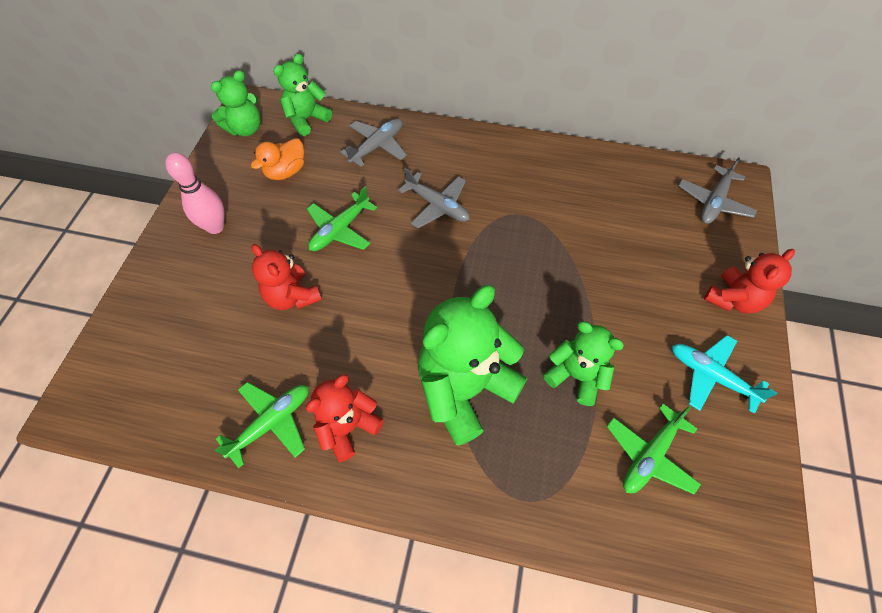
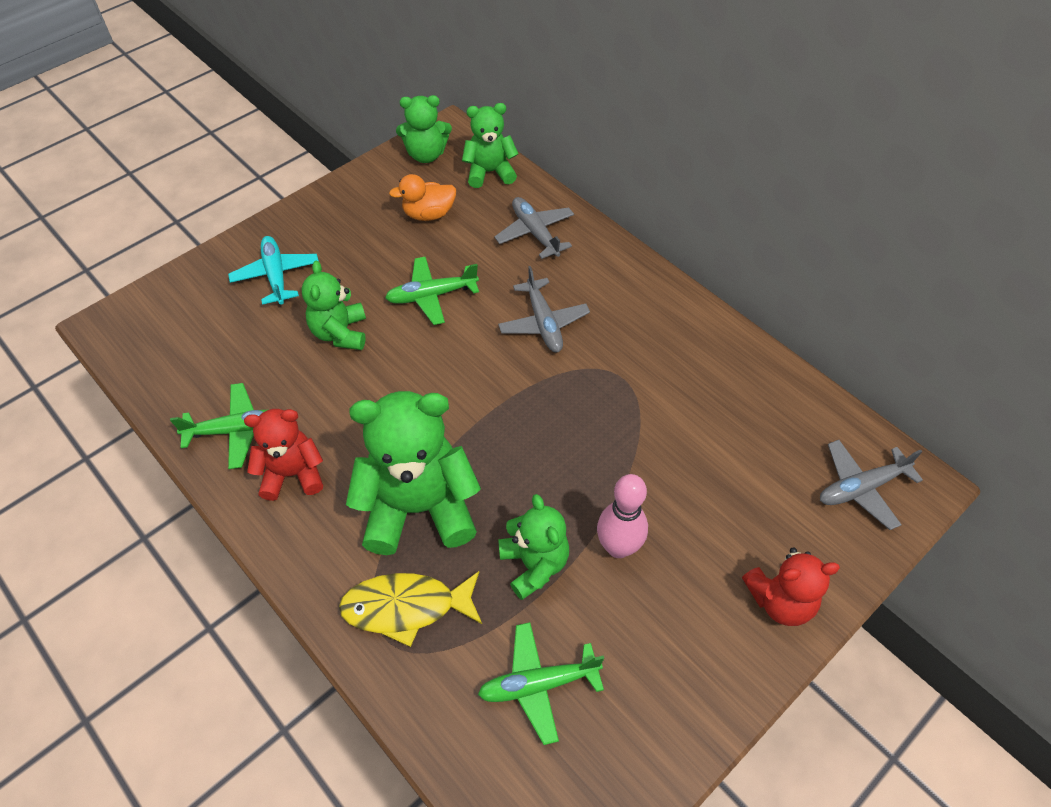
camera: 35 degrees right, 5 degrees down
(215, 227) = (327, 234): pink bowling pin -> pink bowling pin (618, 547)
(292, 296) = (340, 333): red teddy bear -> green teddy bear
(377, 146) = (535, 233): grey plane -> grey plane turned 105 degrees counterclockwise
(519, 467) = (406, 607): none -> yellow fish
(710, 376) = (676, 657): turquoise plane -> turquoise plane (276, 275)

